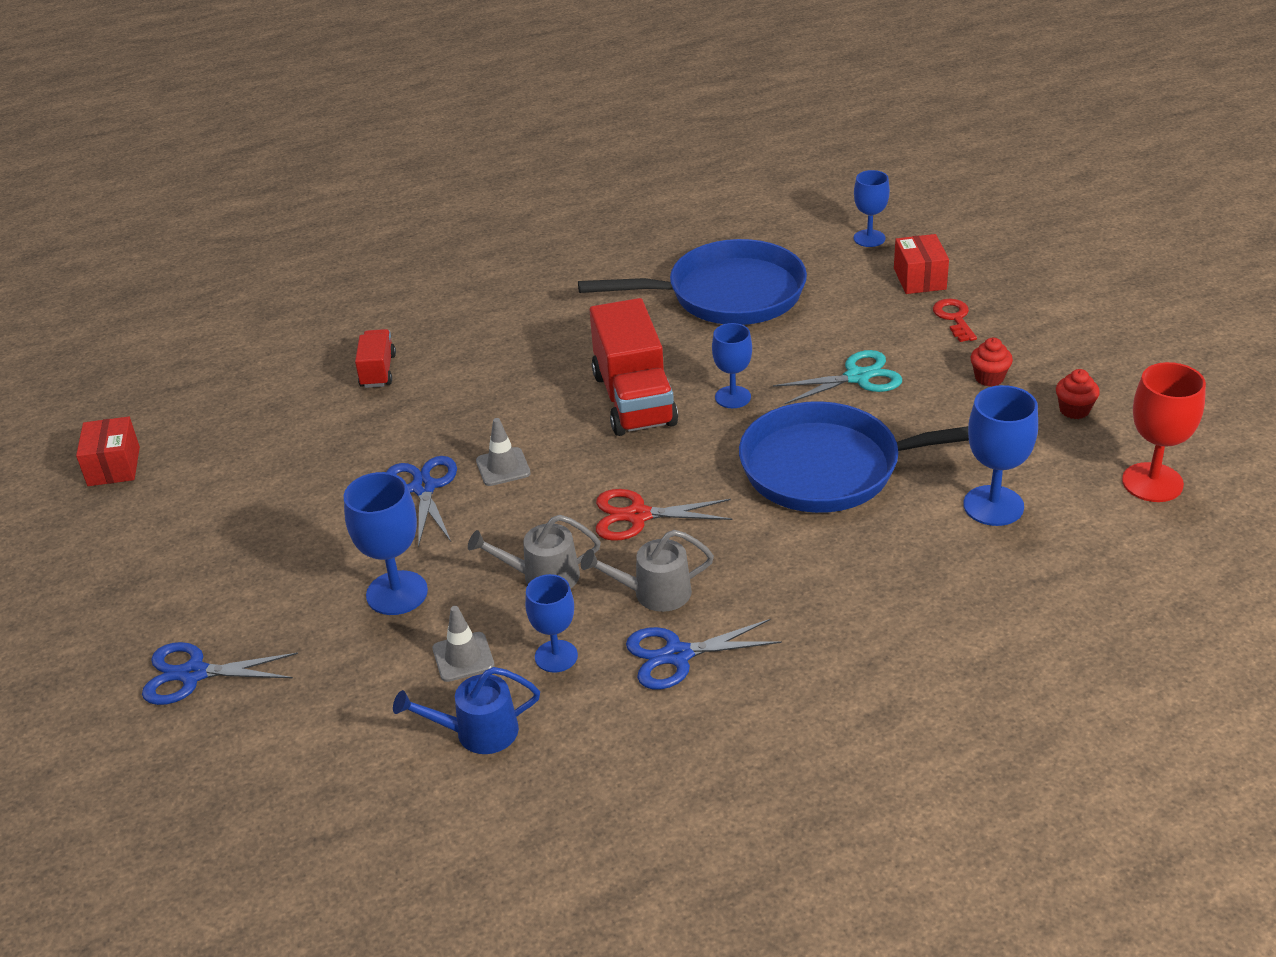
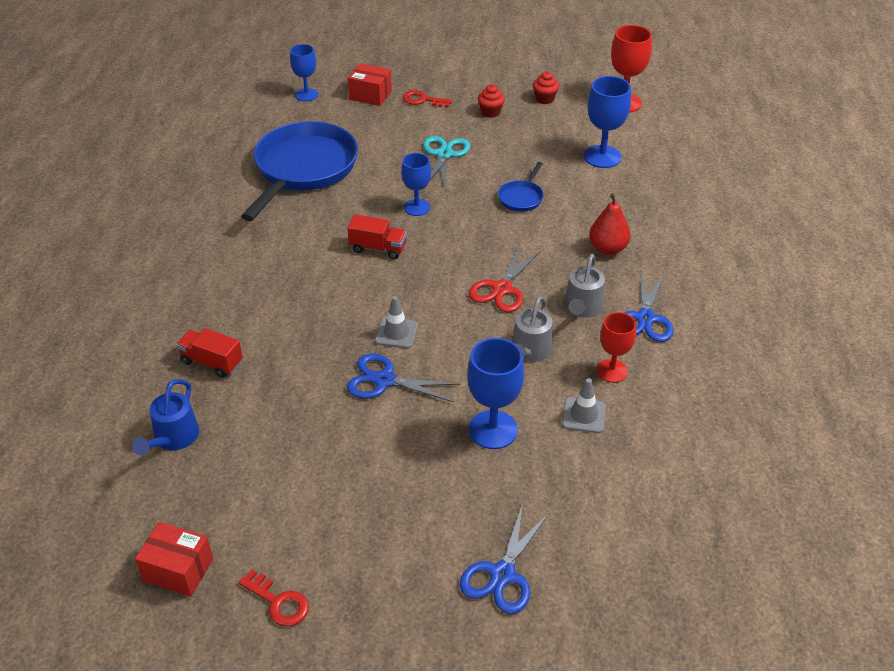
camera: 65 degrees left, 5 degrees up
(100, 539) = (278, 602): none -> red key
(477, 733) = (660, 431): blue watering can -> blue watering can (173, 439)
(556, 656) = (612, 371): blue goblet -> red goblet
(634, 399) = (378, 248): red truck -> red truck, size x0.52
(792, 576) = (607, 248): none -> red pear
(830, 468) = (521, 197): blue pan -> blue pan, size x0.43

